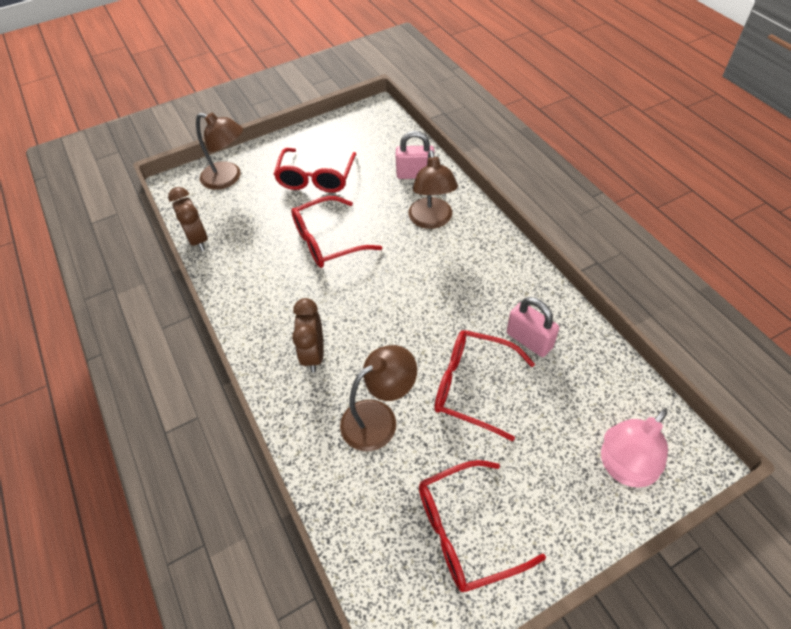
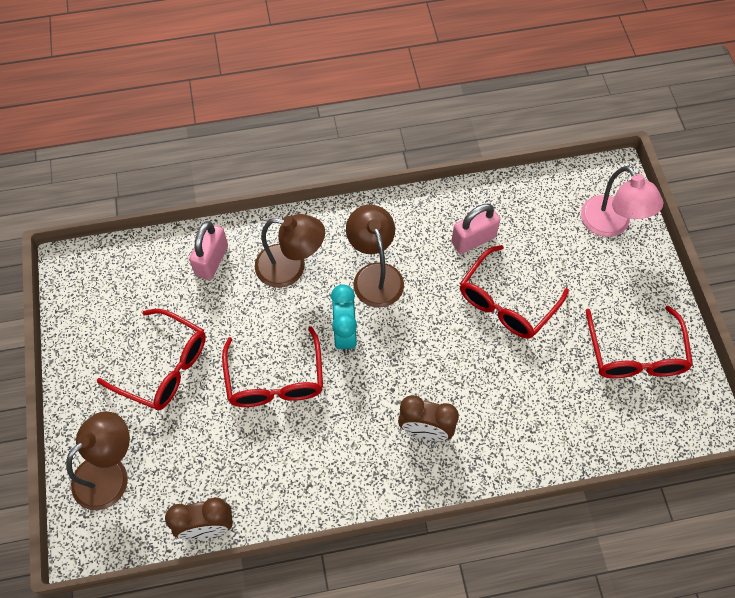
camera: 75 degrees left, 10 degrees up
(379, 418) = (515, 390): brown lamp -> brown lamp (375, 275)
(385, 272) = (344, 334): none -> turquoise clock

